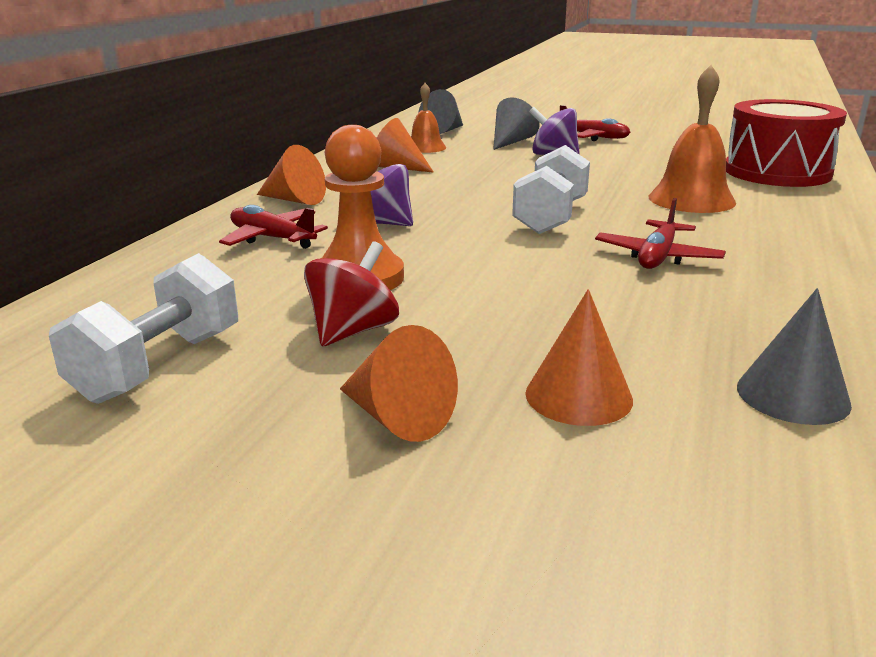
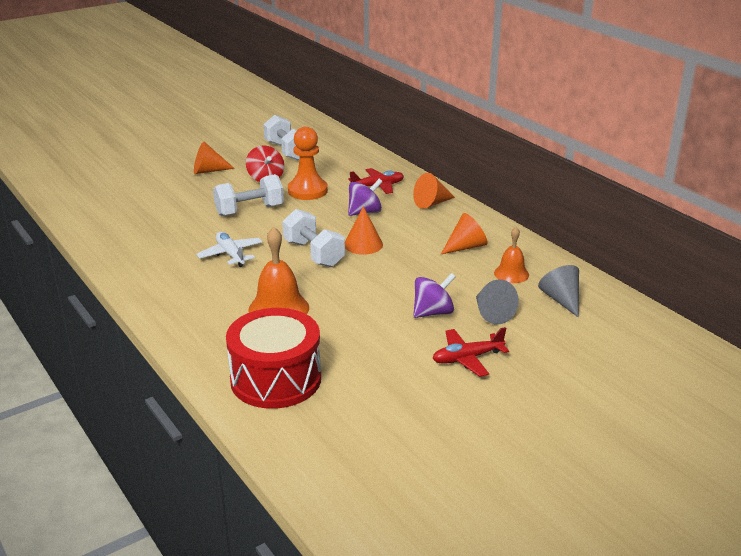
camera: 125 degrees right, 5 degrees up
(510, 294) = (249, 210): none -> white dumbbell
(578, 396) = (176, 194): orange cone -> orange cone (363, 244)
(657, 257) = (230, 254): red plane -> white plane
(792, 395) = (121, 222): grey cone -> none

